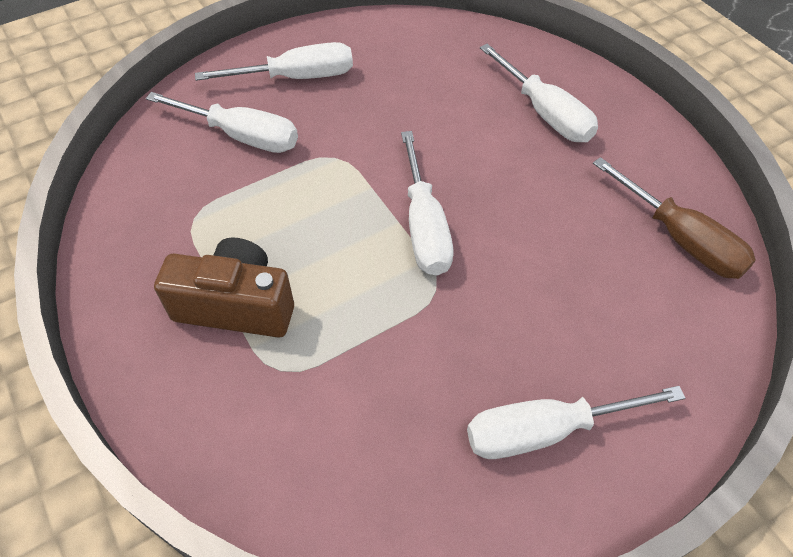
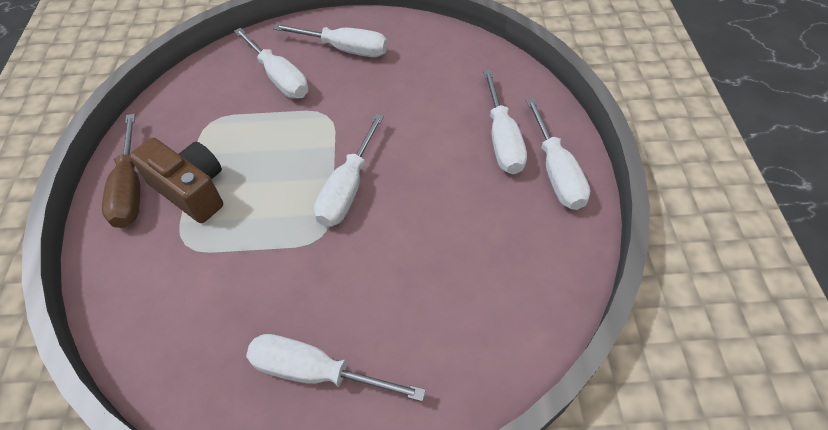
camera: 30 degrees right, 0 degrees up
(620, 125) = (556, 171): none -> white screwdriver
(680, 238) = (531, 280): brown screwdriver -> brown screwdriver (130, 188)

